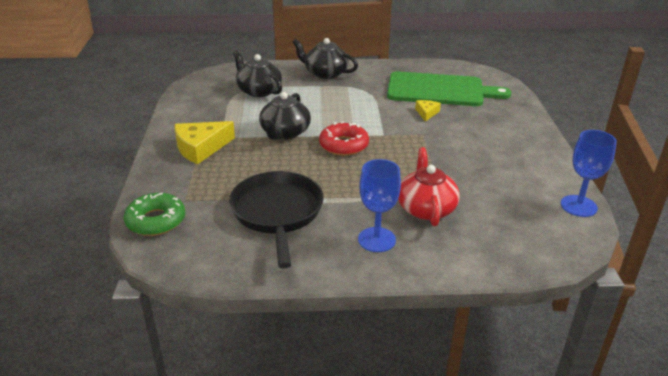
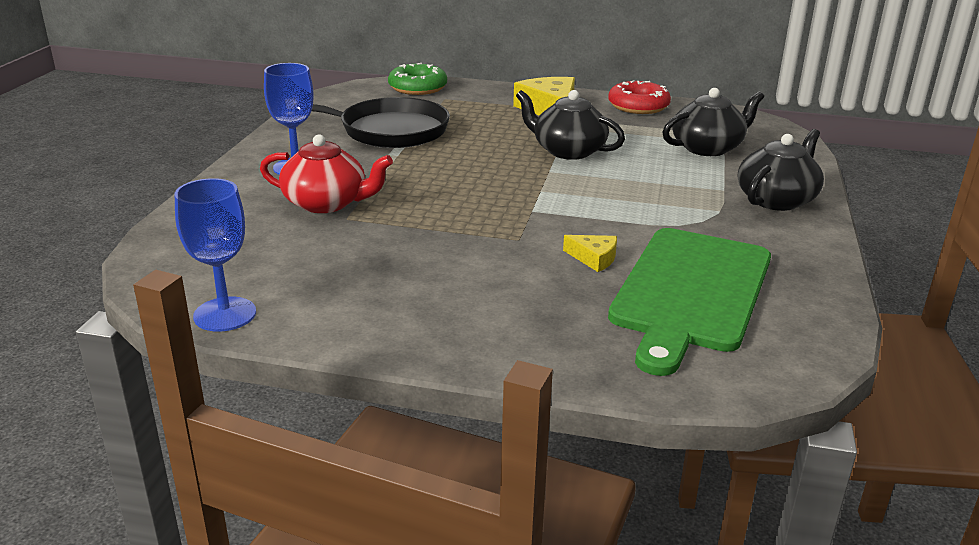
camera: 105 degrees right, 5 degrees down
(344, 145) = (514, 180): red donut -> red donut (638, 106)

